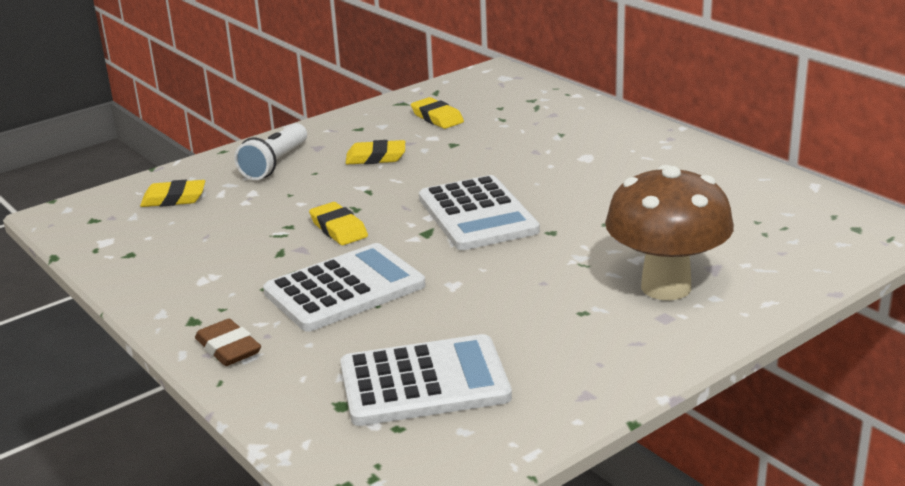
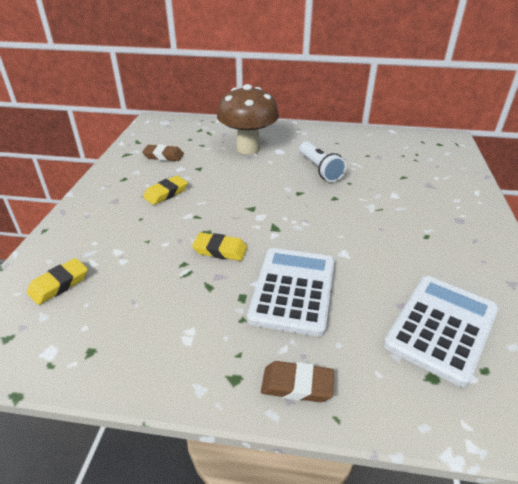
camera: 45 degrees left, 10 degrees up
(275, 164) = (102, 224): white flashlight -> white flashlight (320, 169)
(437, 118) = (163, 156): yellow eraser -> brown eraser
(477, 215) = (283, 204): white calculator -> none
(666, 287) = (431, 204): brown mushroom -> brown mushroom (248, 148)

